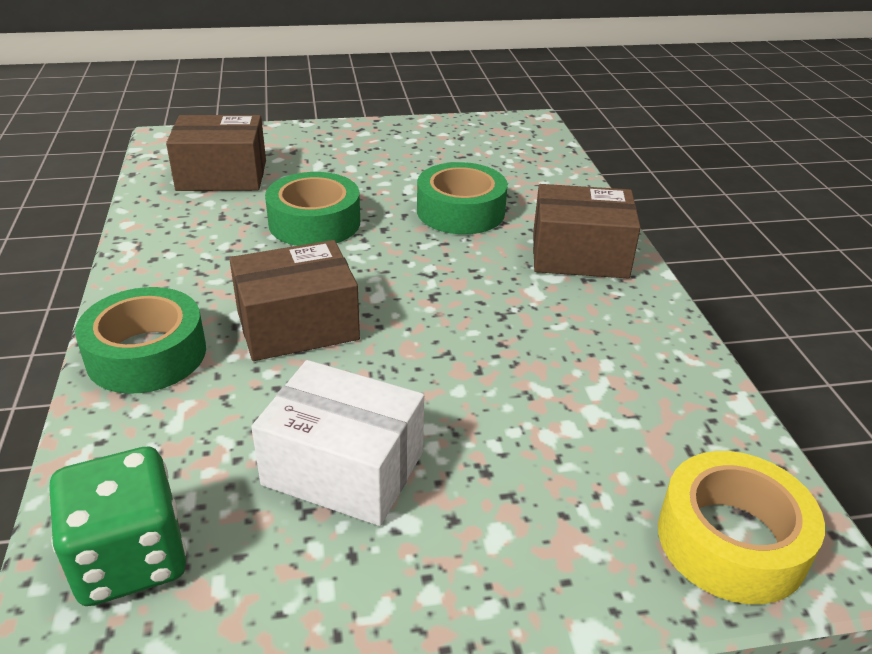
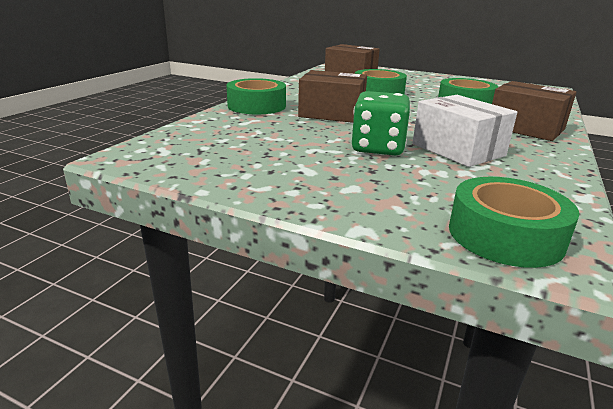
camera: 35 degrees right, 10 degrees down
(130, 559) = (181, 145): green dice -> green dice (378, 148)
(343, 468) = (299, 150): white box -> white box (458, 150)
(731, 540) = (505, 235): yellow tape -> green tape

